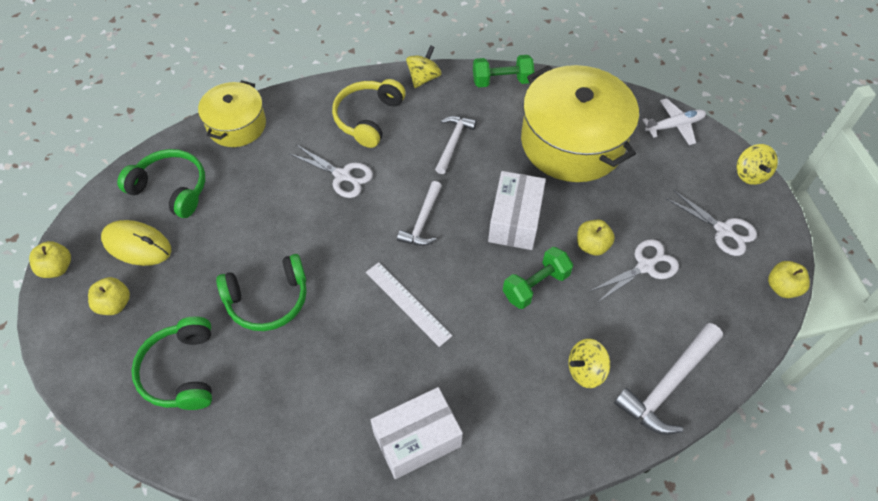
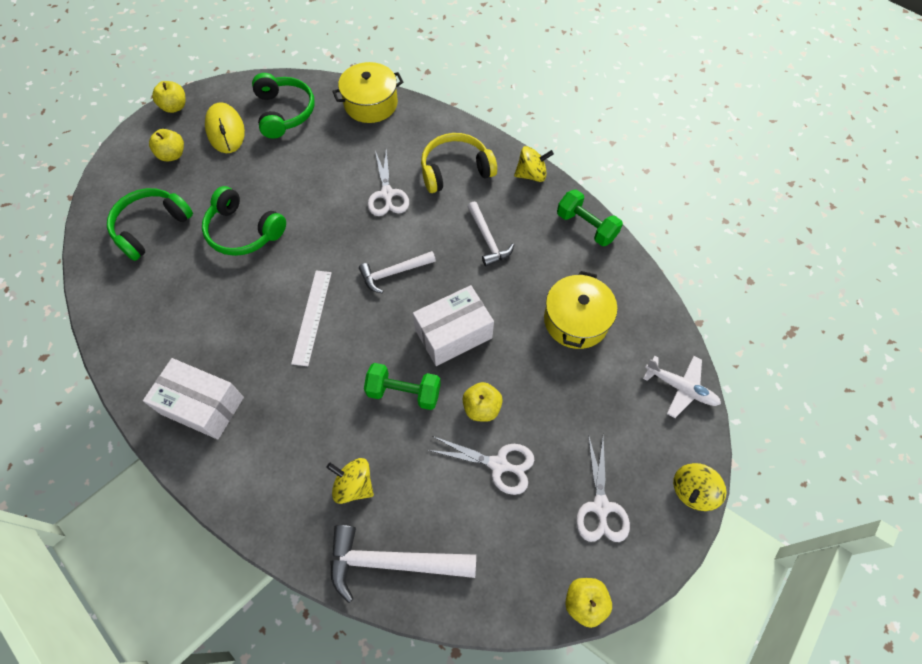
camera: 50 degrees right, 5 degrees up
(453, 143) = (487, 239): white hammer -> white hammer turned 90 degrees clockwise
(572, 142) = (576, 320): yellow pot -> yellow pot, size x0.57

